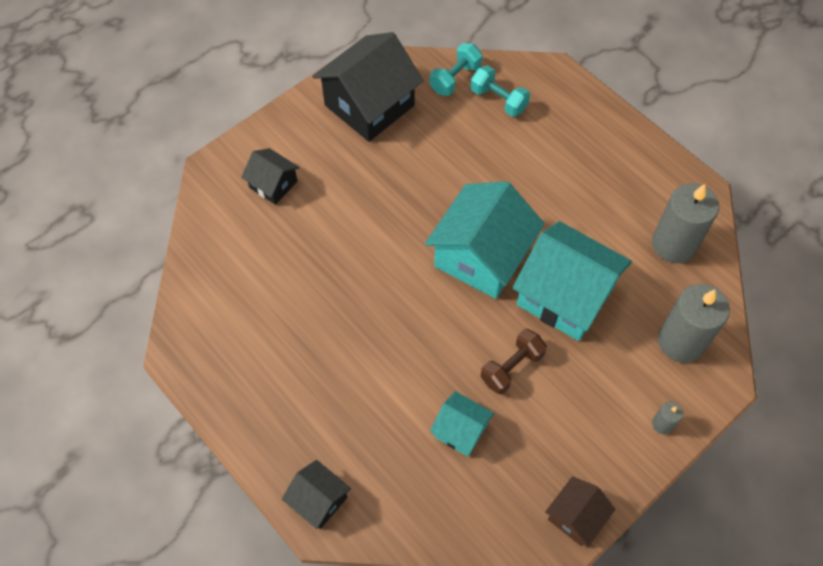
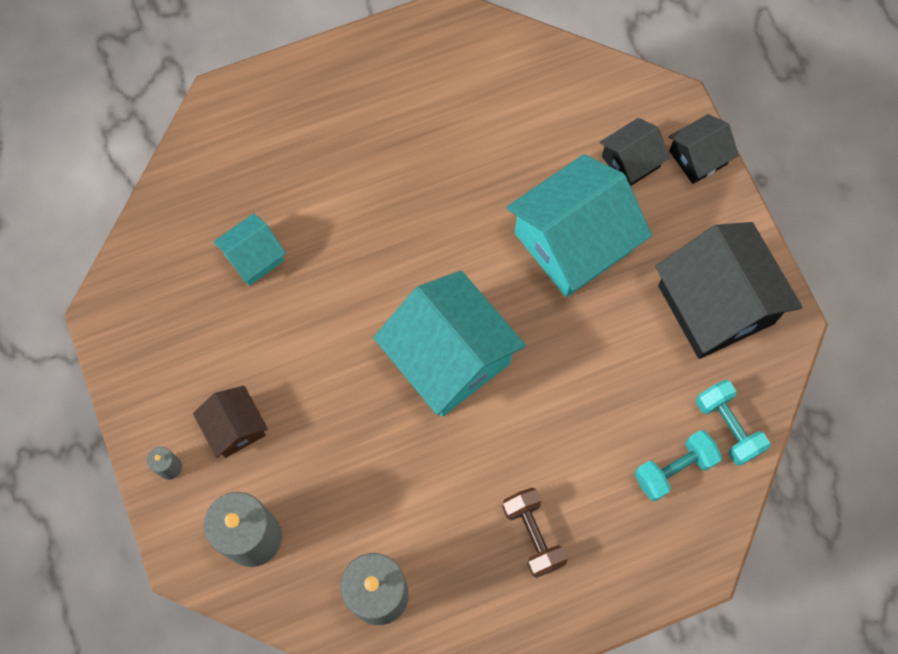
camera: 110 degrees right, 10 degrees up
(318, 500) = (242, 104): black house -> black house (698, 157)
(511, 367) = (300, 335): brown dumbbell -> brown dumbbell (533, 535)
(565, 296) = (362, 430): turquoise house -> turquoise house (573, 242)
(576, 517) = (117, 333): brown house -> brown house (235, 427)

